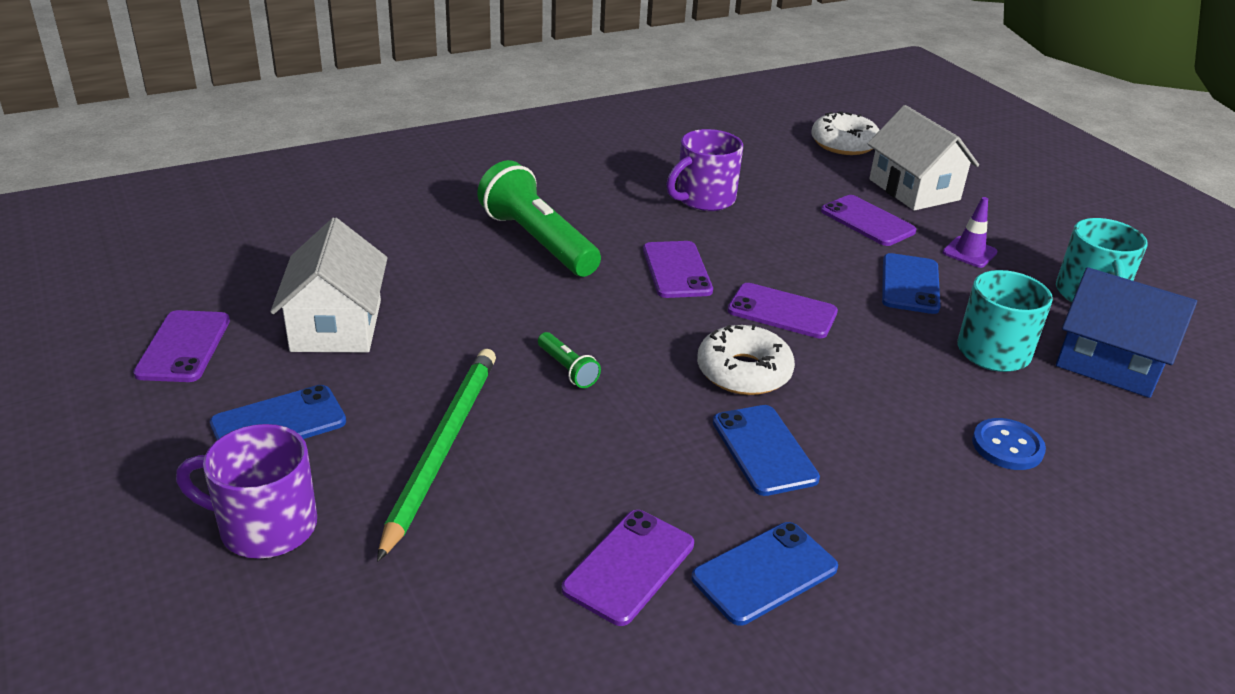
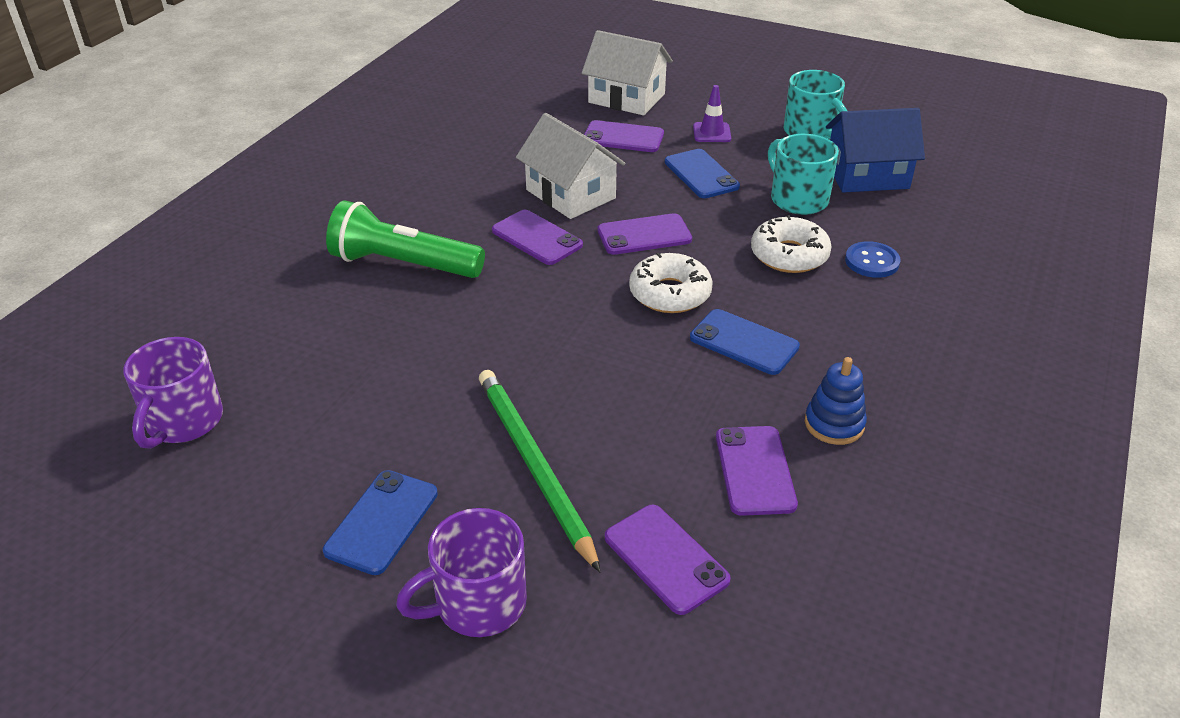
camera: 35 degrees left, 5 degrees up
(184, 347) = (209, 509): purple phone -> purple phone (666, 558)
(336, 325) = (325, 418): white house -> white house (570, 194)
(567, 369) = (550, 355): green flashlight -> none
(703, 199) = (489, 170): purple mug -> purple mug (183, 422)
(764, 573) = (834, 424): blue phone -> blue stacking toy
(844, 144) = (539, 80): white donut -> white donut (789, 255)

